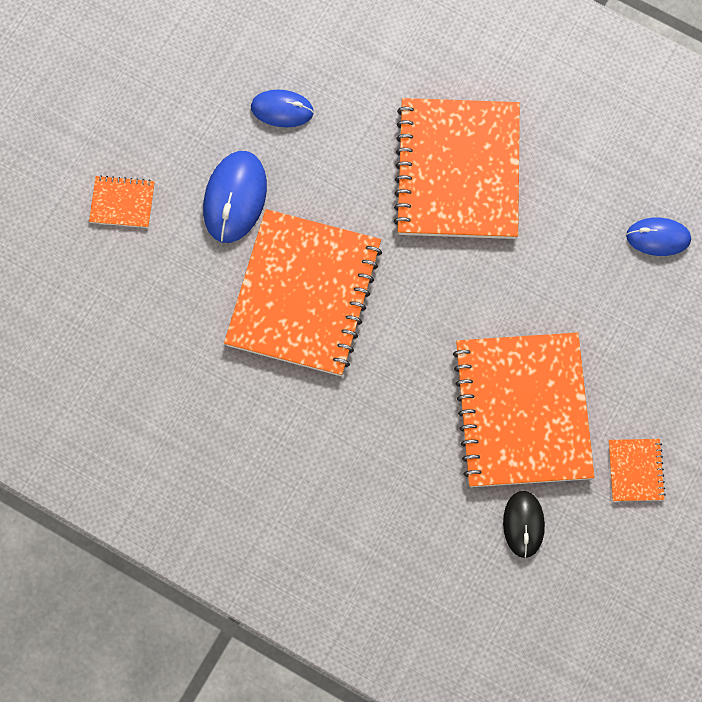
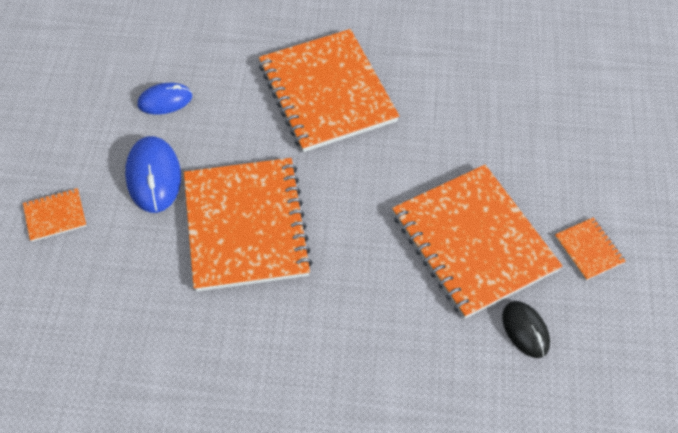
camera: 25 degrees left, 15 degrees down
(658, 237) = (503, 81): blue mouse -> none

